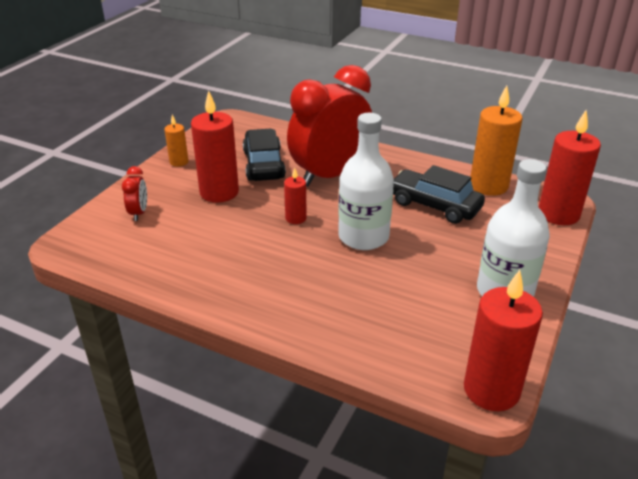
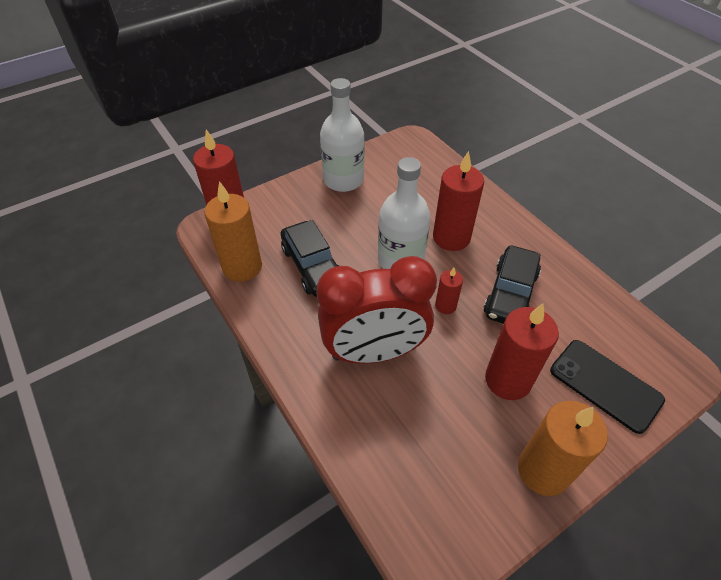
camera: 150 degrees left, 15 degrees up
(139, 213) = (605, 385): red clock -> black phone
(179, 162) = (543, 470): orange candle -> orange candle, size x1.94
(264, 164) = (436, 408): black car -> black car (510, 293)
(491, 390) = (409, 140): red candle -> red candle (451, 237)

